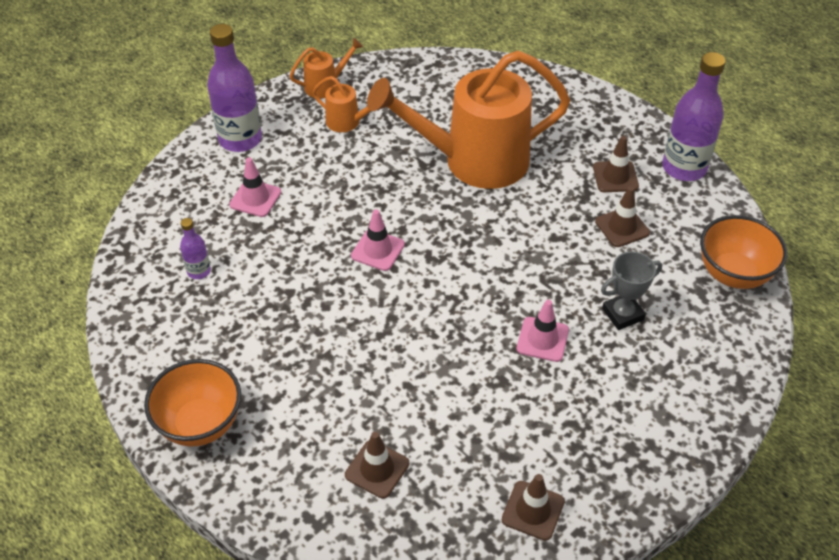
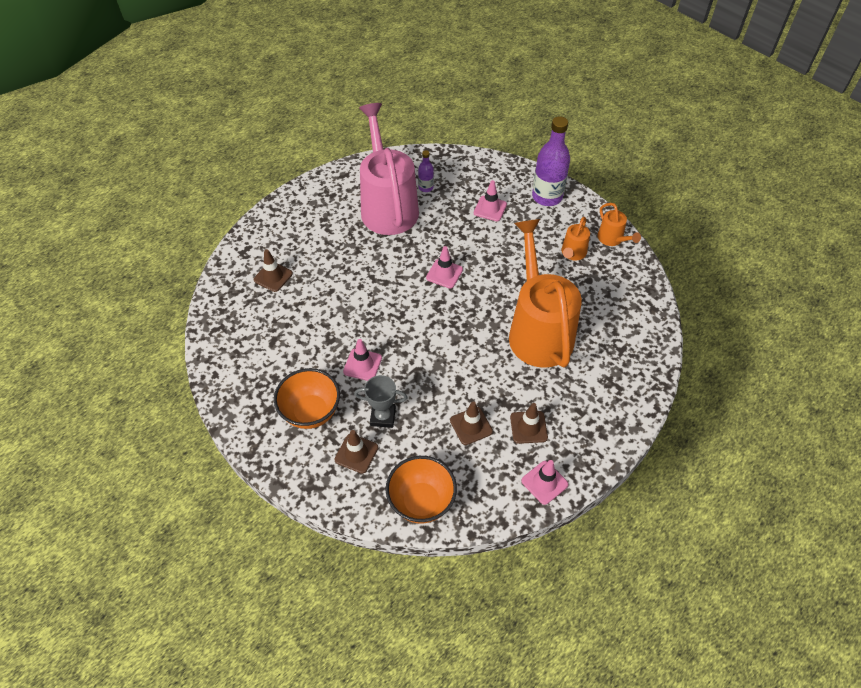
camera: 90 degrees right, 5 degrees up
(200, 424) = (313, 199): orange bowl -> orange bowl (311, 412)
(231, 319) = (387, 205): none -> pink watering can
(533, 510) = (233, 351): brown traffic cone -> brown traffic cone (356, 453)
(623, 314) = (383, 417): grey trophy -> grey trophy turned 60 degrees counterclockwise
(684, 168) = (544, 482): purple bottle -> pink traffic cone

